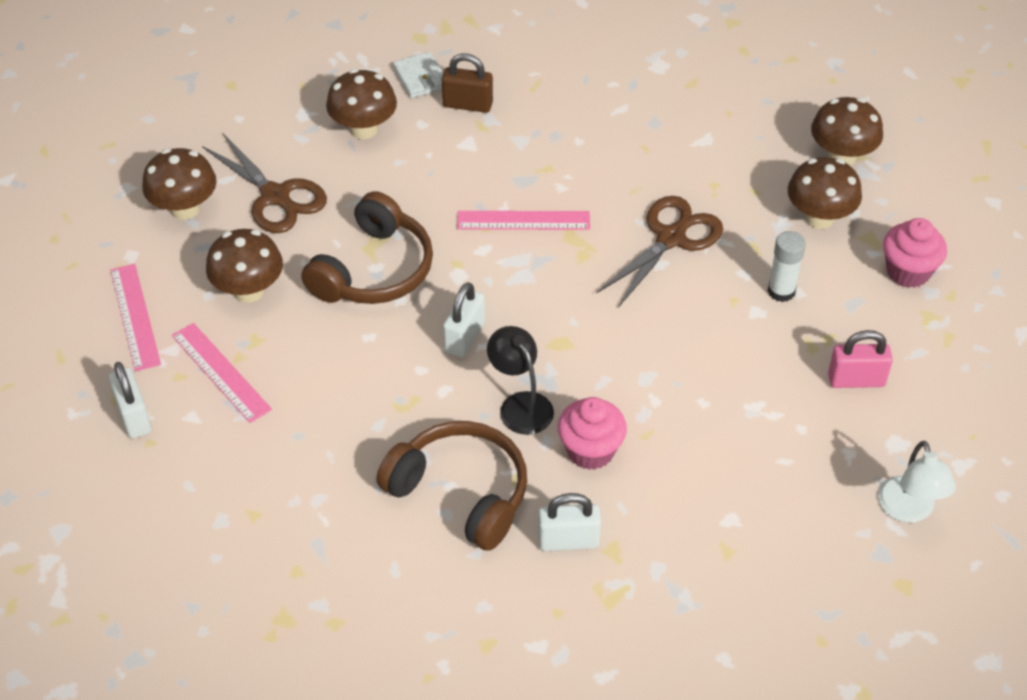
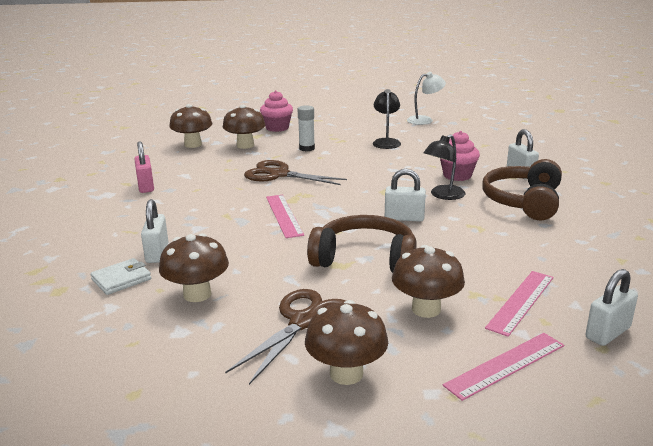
camera: 105 degrees left, 25 degrees down
(467, 104) = (157, 253): brown padlock -> white padlock
(785, 407) = (386, 142): none -> black lamp
(856, 380) = (357, 132): pink padlock -> pink padlock (146, 186)

